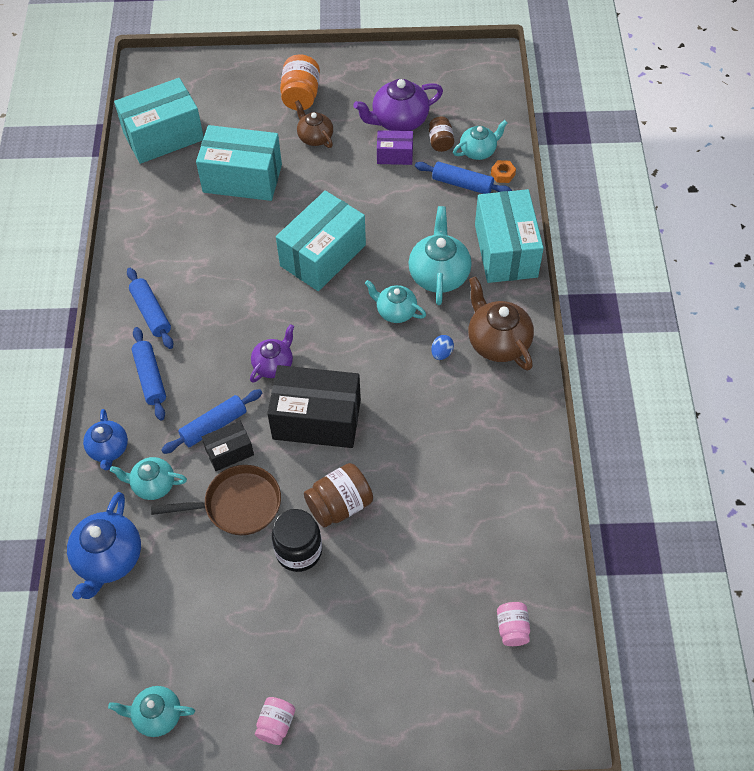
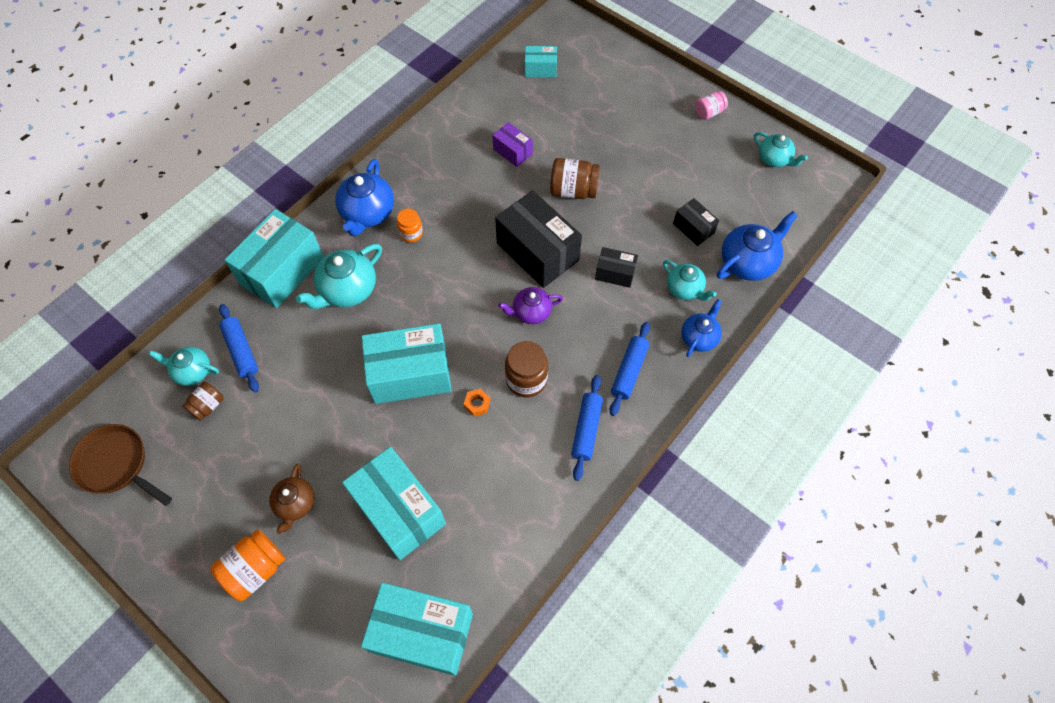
camera: 140 degrees left, 5 degrees up
(188, 555) = (693, 228): none -> black box
(214, 426) = (611, 299): blue rolling pin -> none
(229, 313) = (526, 379): none -> brown jar
(237, 505) = (637, 236): brown pan -> brown pan (116, 465)
(299, 551) = (622, 183): black jar -> none
(394, 155) = (256, 424): purple box -> purple box (512, 151)
(395, 311) = (408, 286): turquoise teapot -> none
(399, 121) = (211, 459): purple teapot -> none
(441, 353) = (411, 233): blue egg -> orange jar
(497, 342) = (368, 213): brown teapot -> blue teapot
(502, 174) = (203, 334): orange nut -> orange nut (477, 404)
(512, 628) = (540, 69): pink jar -> turquoise box

